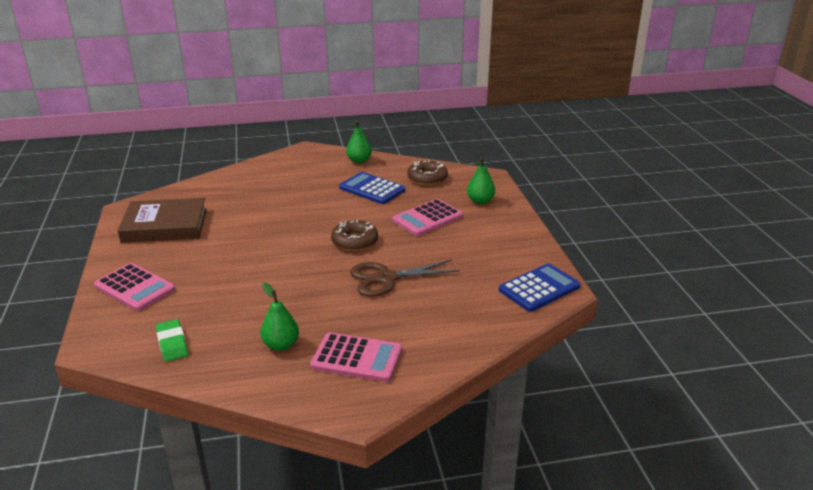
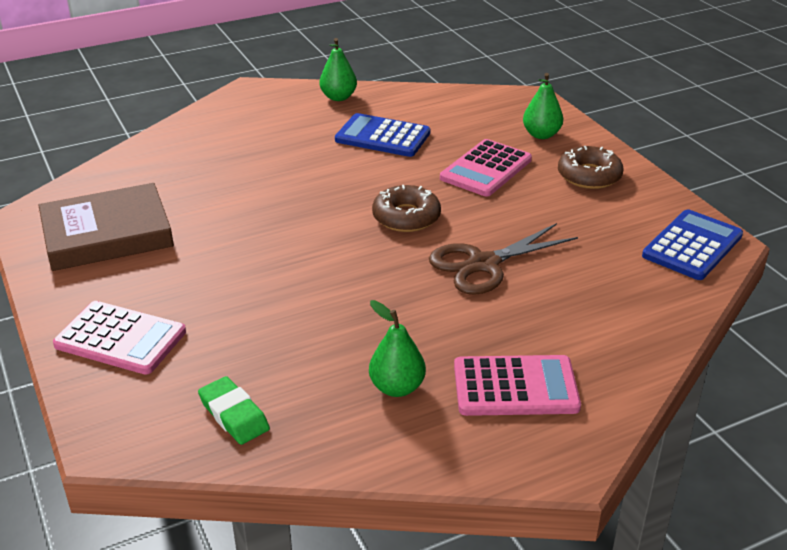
camera: 15 degrees left, 5 degrees up
(427, 178) = (450, 111): brown donut -> brown donut (589, 175)

